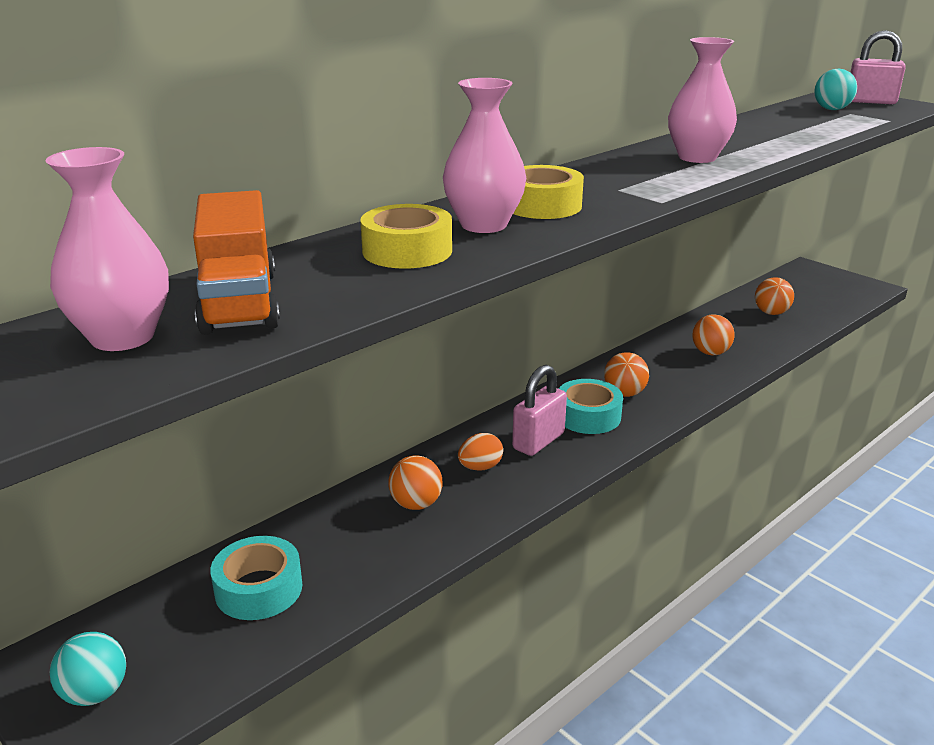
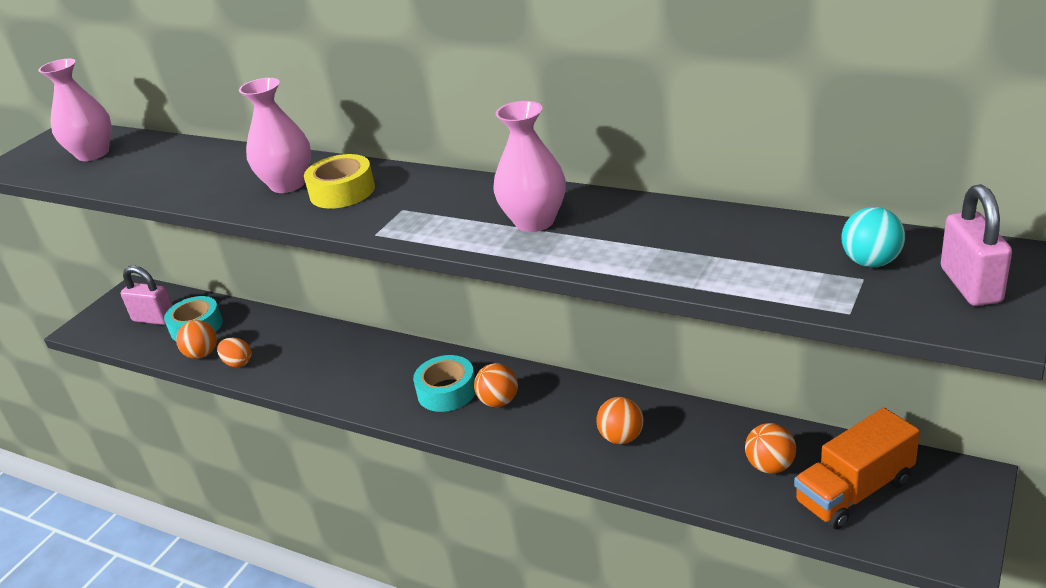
camera: 75 degrees right, 5 degrees up
(95, 693) = (115, 315): turquoise ball -> none
(239, 302) = (139, 162): orange truck -> orange truck (854, 491)
(407, 251) = (228, 177): yellow tape -> none
(416, 504) = (293, 350): orange ball -> orange ball (202, 354)
(480, 467) = (347, 362): orange egg -> orange egg (238, 363)
(538, 441) = (395, 377): pink padlock -> pink padlock (154, 319)

